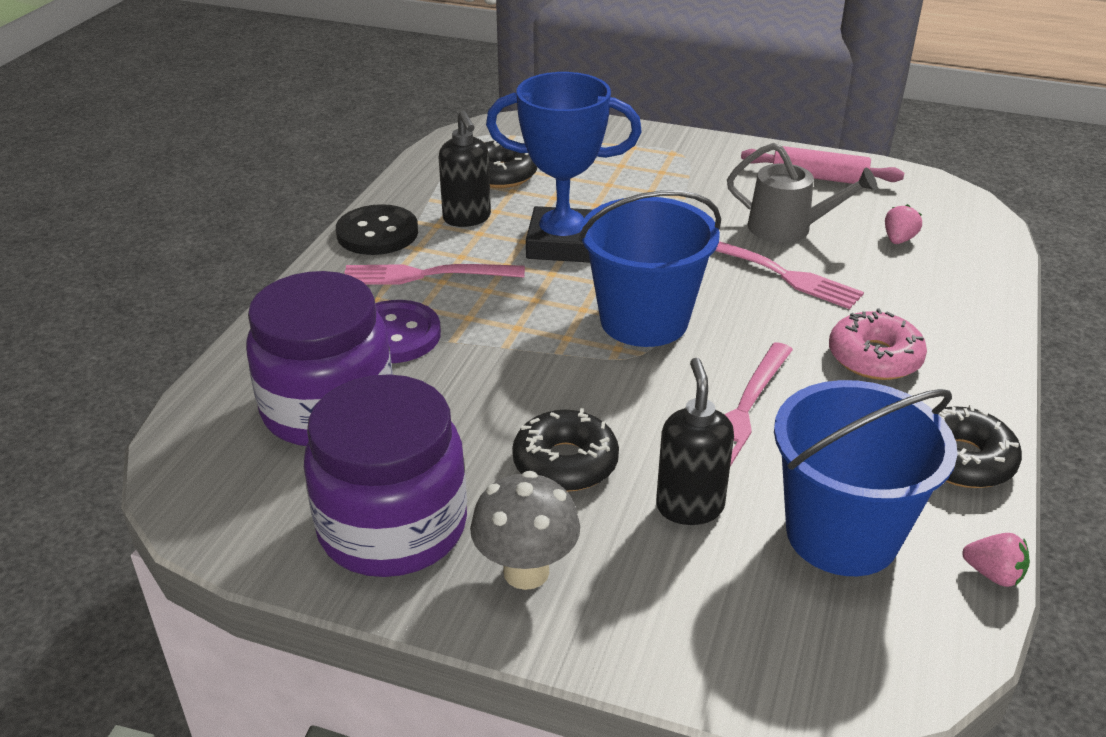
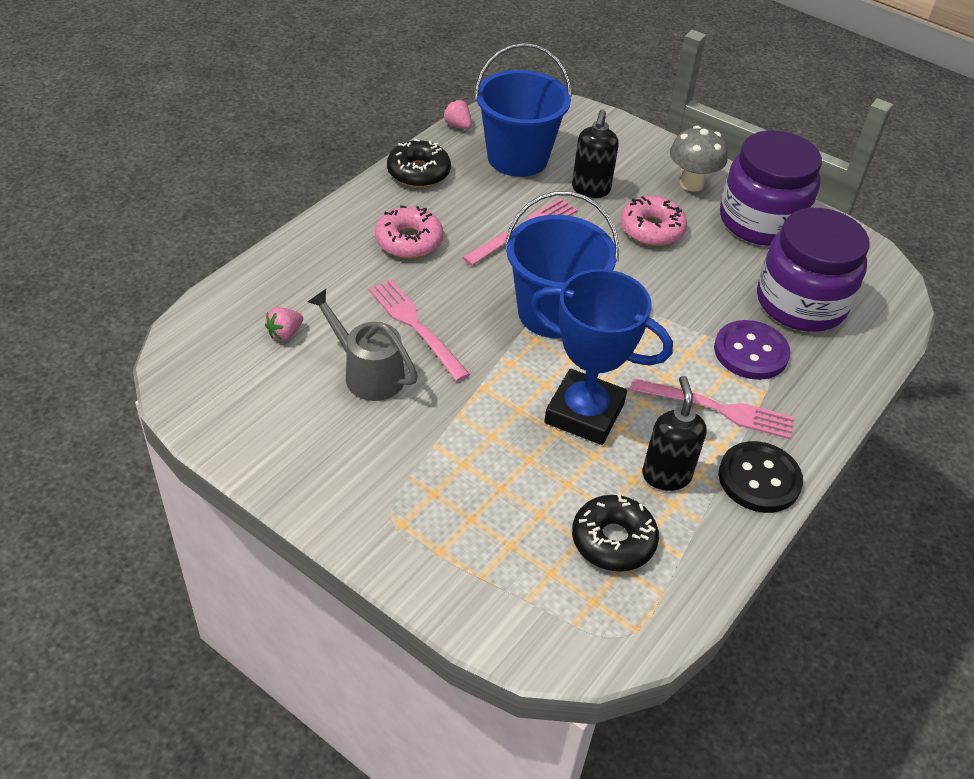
camera: 165 degrees left, 10 degrees up
(565, 463) = (652, 229): black donut -> pink donut
(819, 177) = (278, 433): pink rolling pin -> none

